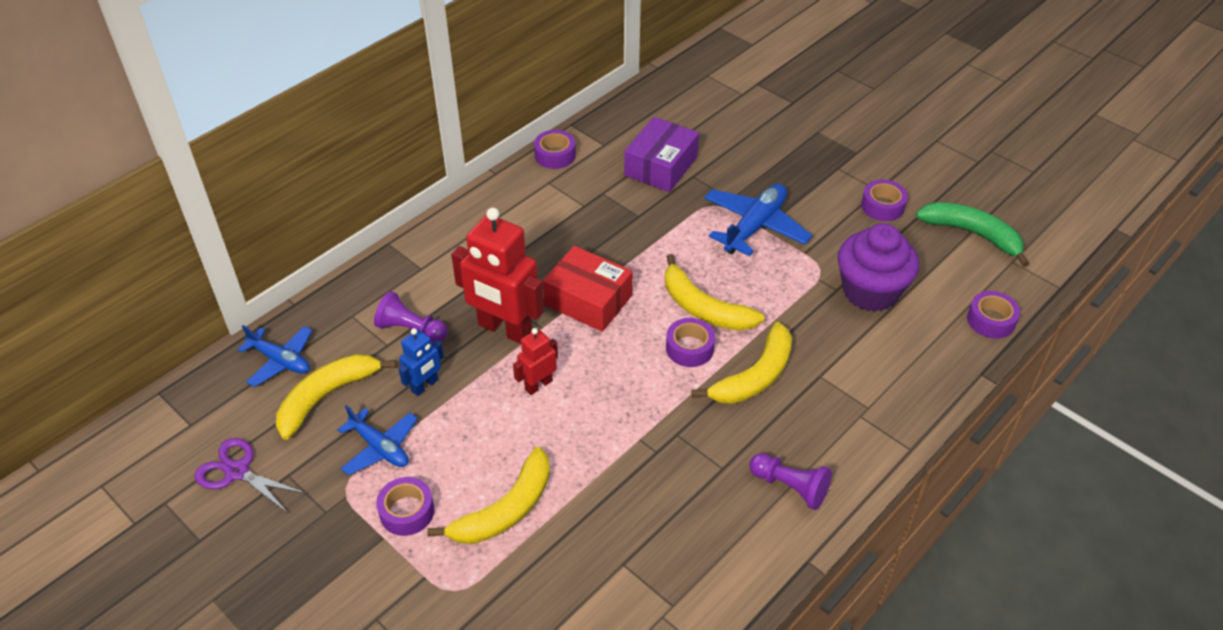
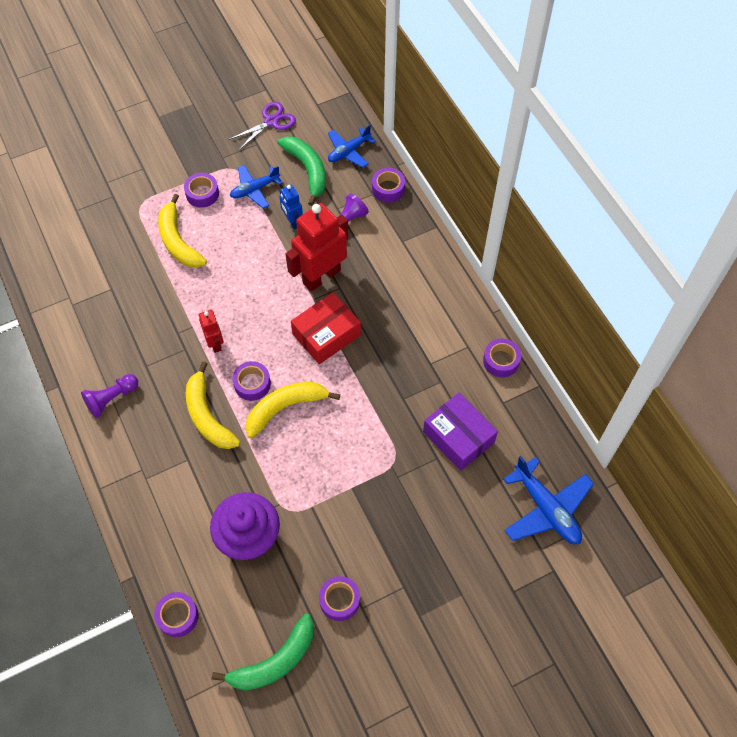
camera: 110 degrees right, 15 degrees up
(326, 397) = (307, 170): yellow banana -> green banana
(339, 302) = (388, 189): none -> purple tape
(538, 385) = (263, 283): red robot -> red robot (215, 343)
(755, 226) = (356, 481): blue plane -> blue plane (546, 509)

